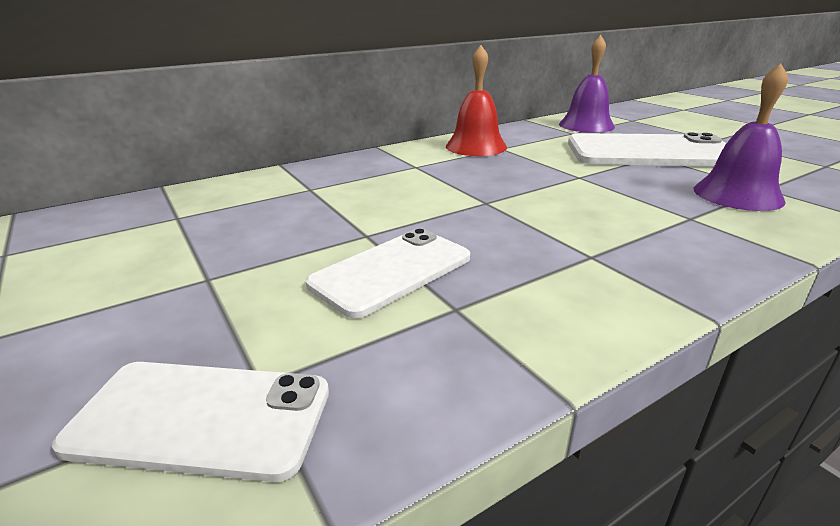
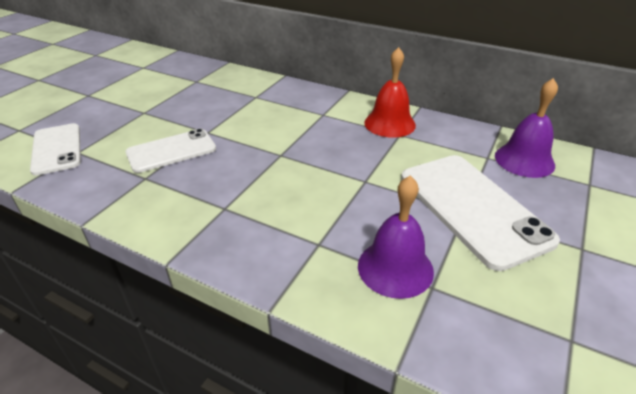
camera: 60 degrees right, 10 degrees up
(392, 271) = (171, 151): white phone -> white phone turned 45 degrees counterclockwise

